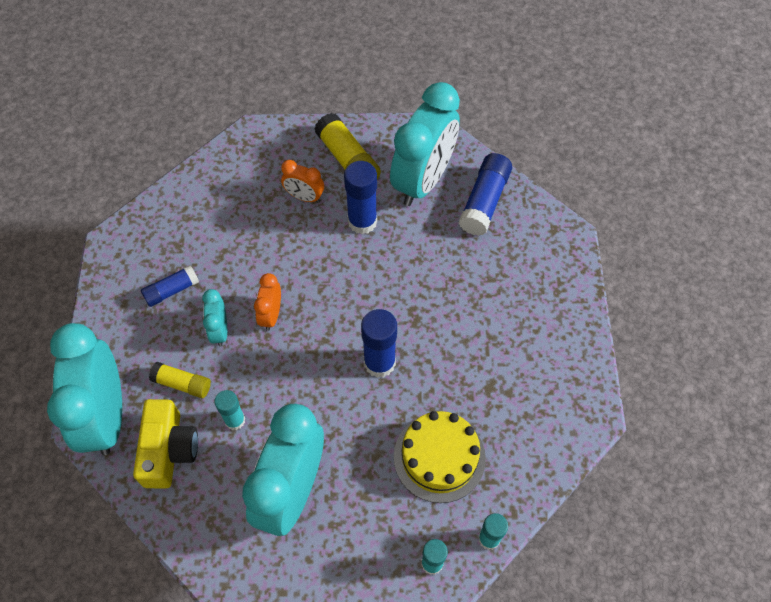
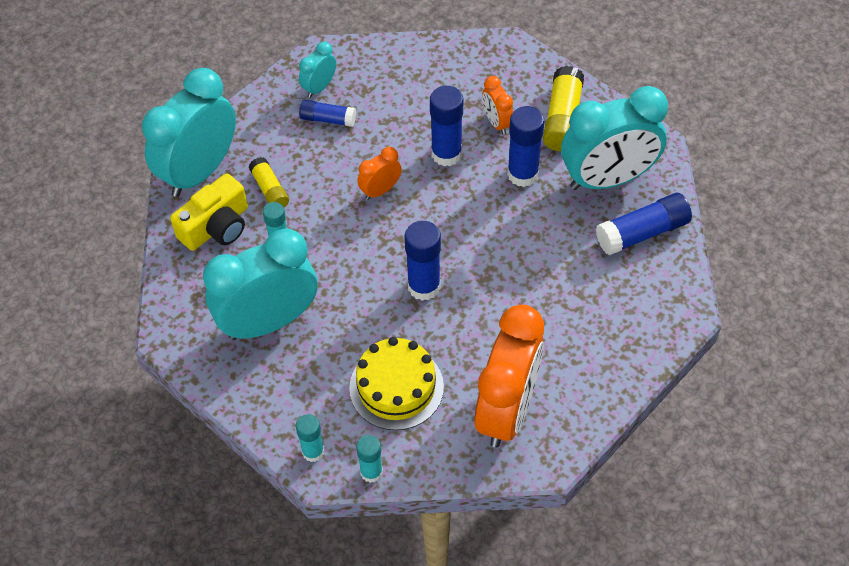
camera: 45 degrees right, 5 degrees down
(220, 330) = (332, 173): turquoise clock -> turquoise clock (319, 87)
(292, 248) = (446, 154): none -> blue glue stick
(530, 405) = (507, 410): none -> orange clock

